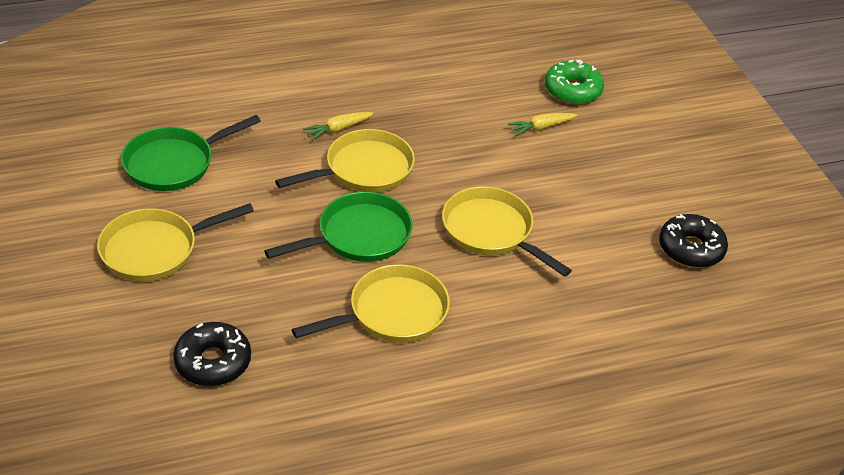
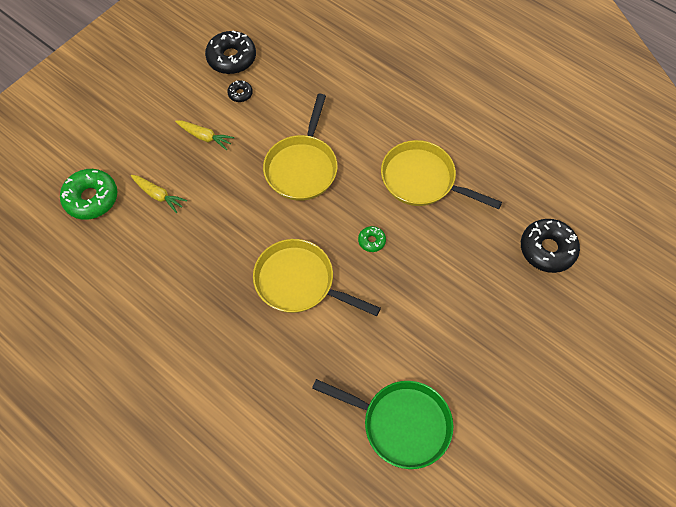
camera: 120 degrees left, 20 degrees up
(155, 249) = (494, 360): yellow pan -> none
(338, 129) = (265, 332): yellow carrot -> yellow carrot (205, 137)
(358, 236) = (371, 241): green pan -> green donut
(630, 232) = (240, 94): none -> black donut

